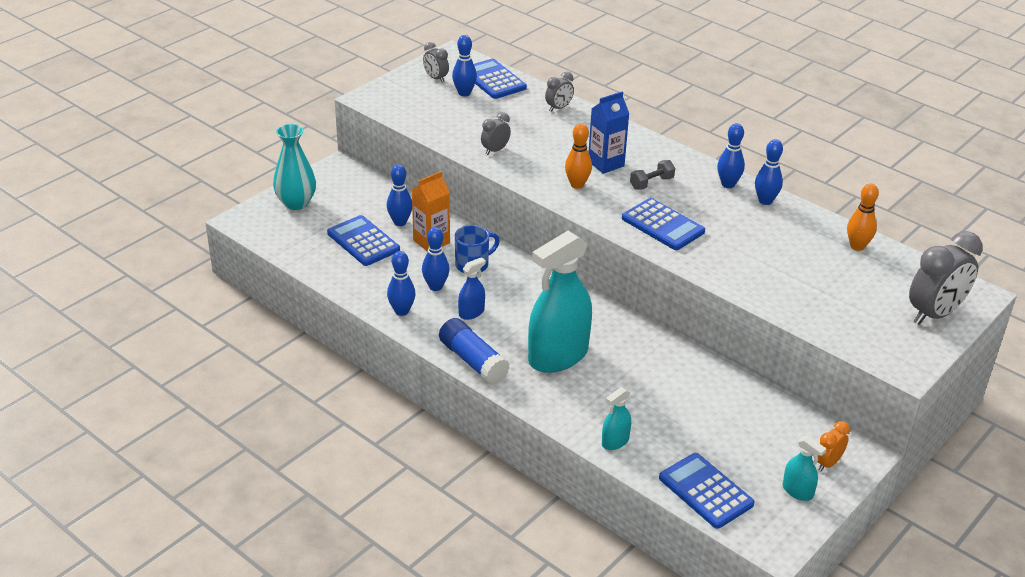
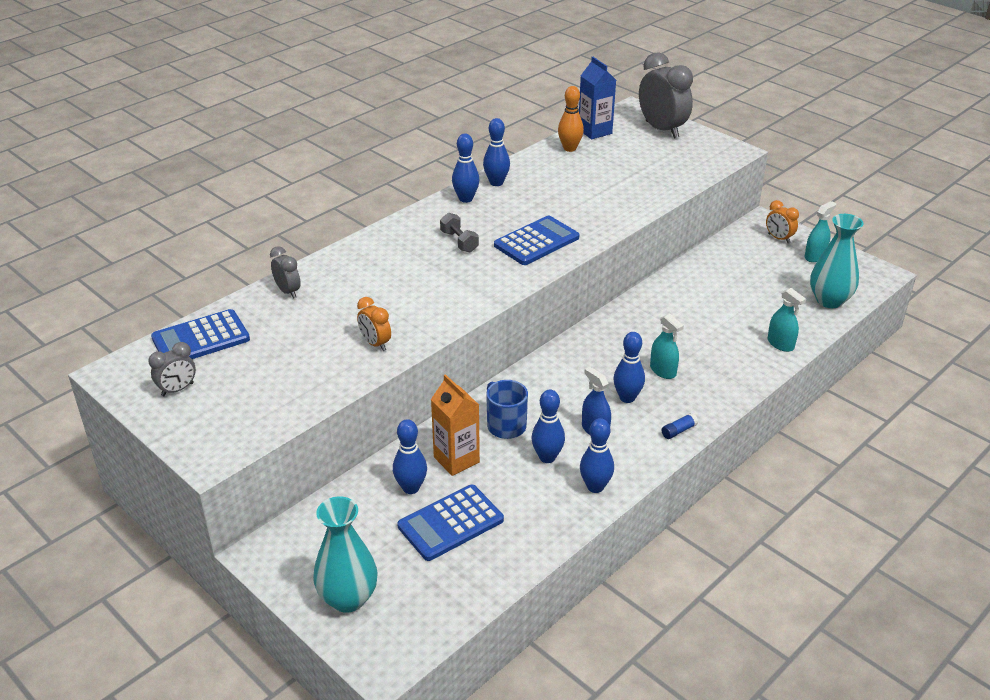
camera: 85 degrees left, 0 degrees up
(464, 93) = (227, 365): blue bowling pin -> blue bowling pin (627, 398)
(473, 361) = (678, 431): blue glue stick -> blue glue stick, size x0.42
(495, 150) = (375, 344): grey clock -> orange clock
(558, 356) = (663, 371): turquoise spray bottle -> turquoise spray bottle, size x0.44
(577, 185) = (457, 288): orange bowling pin -> none
(606, 164) = (417, 267): blue carton -> blue carton (595, 131)
(705, 491) = (829, 300): blue calculator -> turquoise vase

